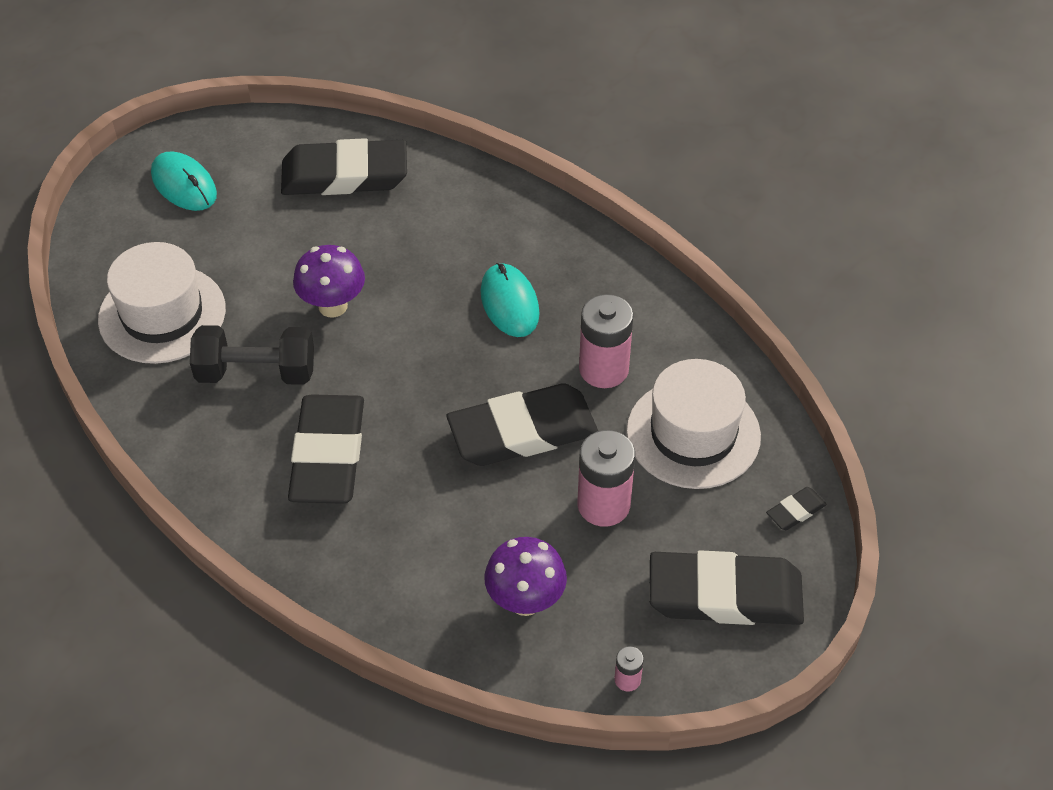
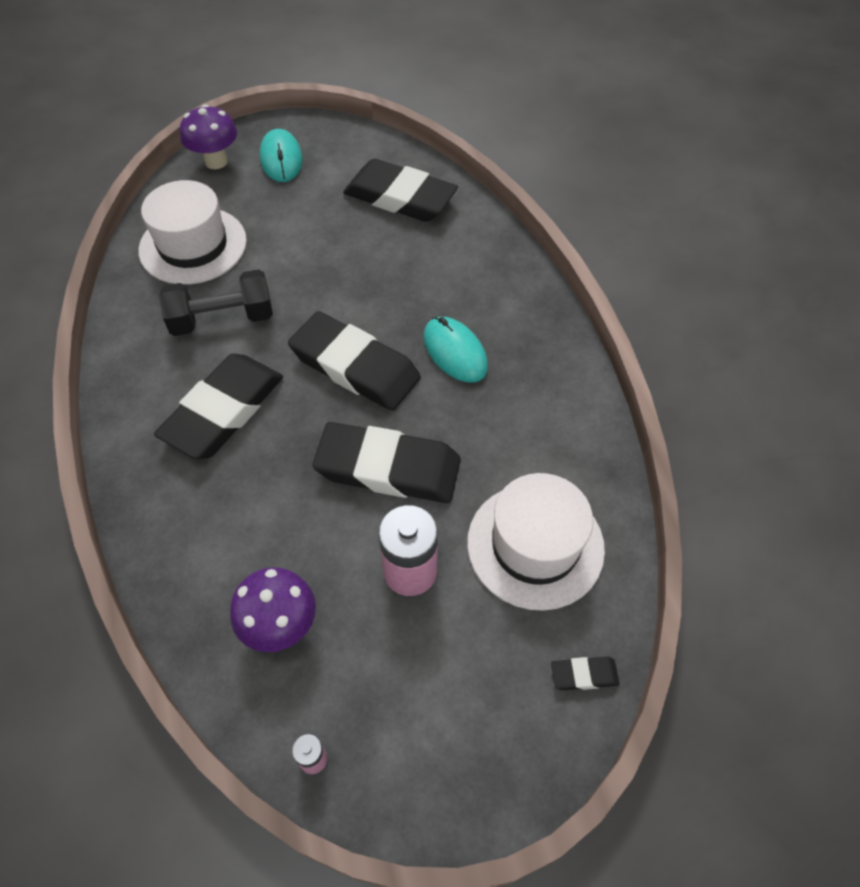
camera: 30 degrees right, 5 degrees up
(256, 372) = (222, 319): black dumbbell -> black dumbbell turned 45 degrees counterclockwise
(333, 306) = (316, 293): purple mushroom -> purple mushroom (216, 161)
(509, 303) = (455, 352): turquoise mouse -> turquoise mouse turned 45 degrees counterclockwise
(603, 369) = (495, 446): pink battery -> none
(725, 595) = (460, 724): black eraser -> black eraser (355, 366)

